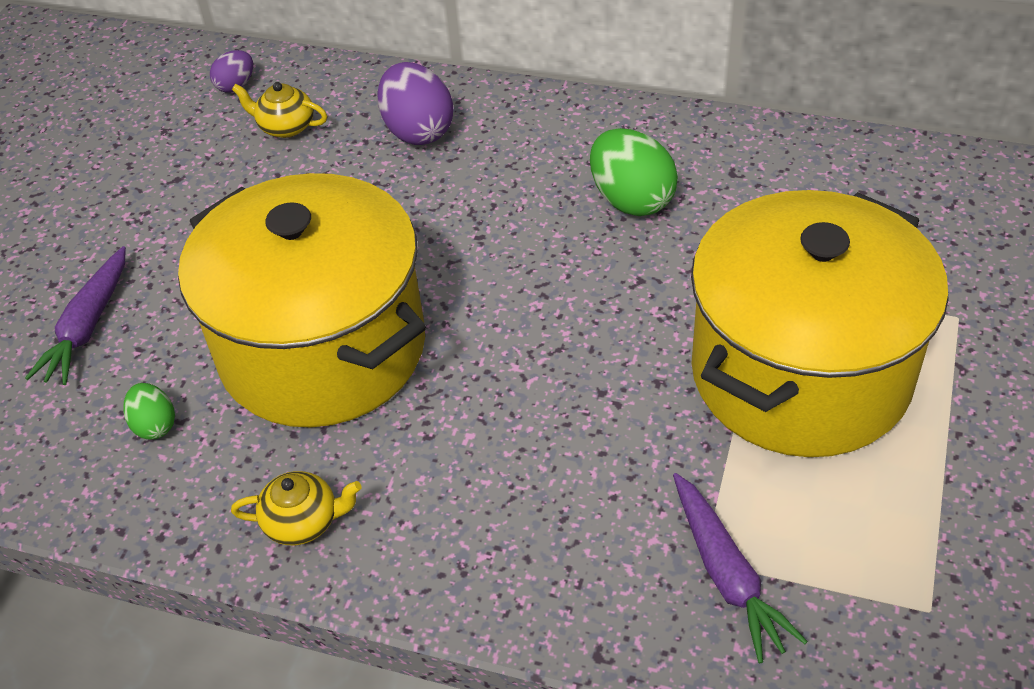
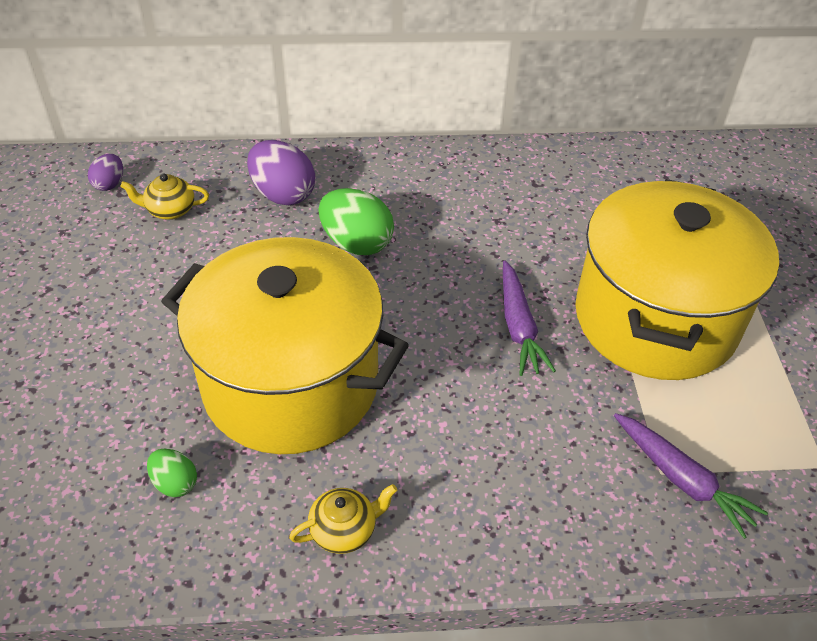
camera: 25 degrees left, 0 degrees up
(88, 326) = (71, 412): purple carrot -> purple carrot (518, 326)
(631, 200) = (473, 217): green egg -> green egg (356, 243)

